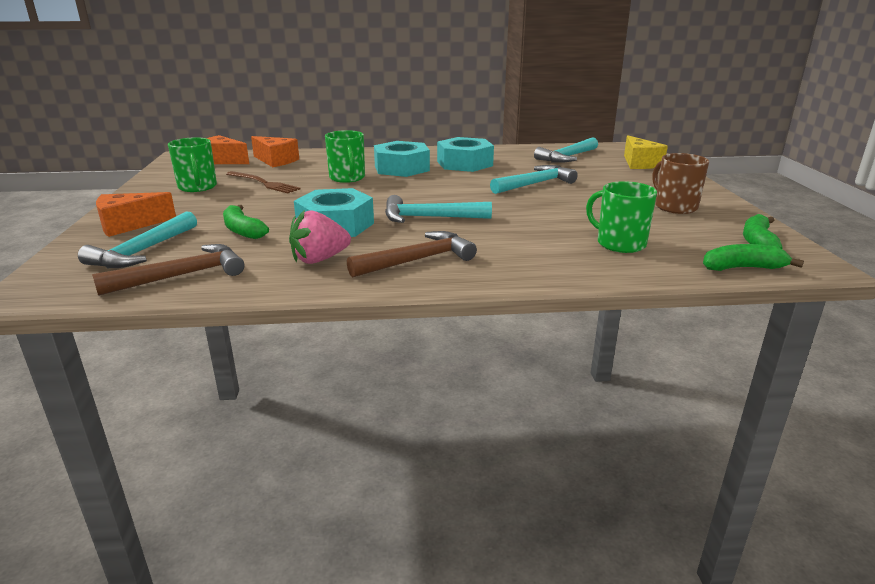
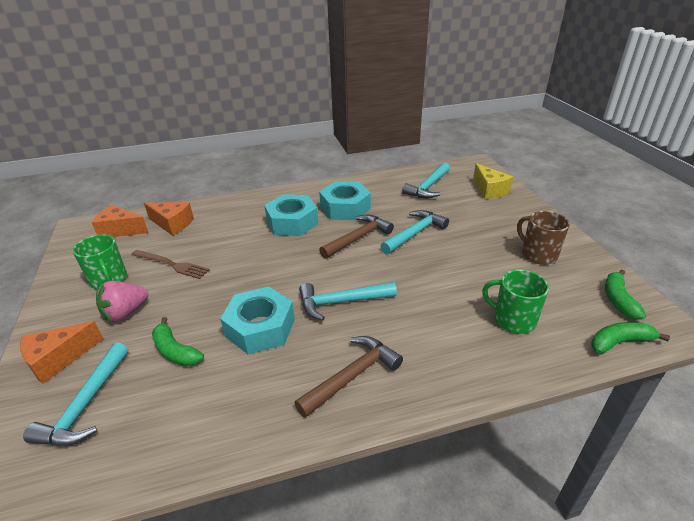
camera: 10 degrees left, 10 degrees up
(182, 275) = (138, 443): brown hammer -> brown hammer (358, 238)
(319, 259) = (263, 390): pink strawberry -> pink strawberry (125, 313)
(347, 178) = (248, 245): green mug -> none

